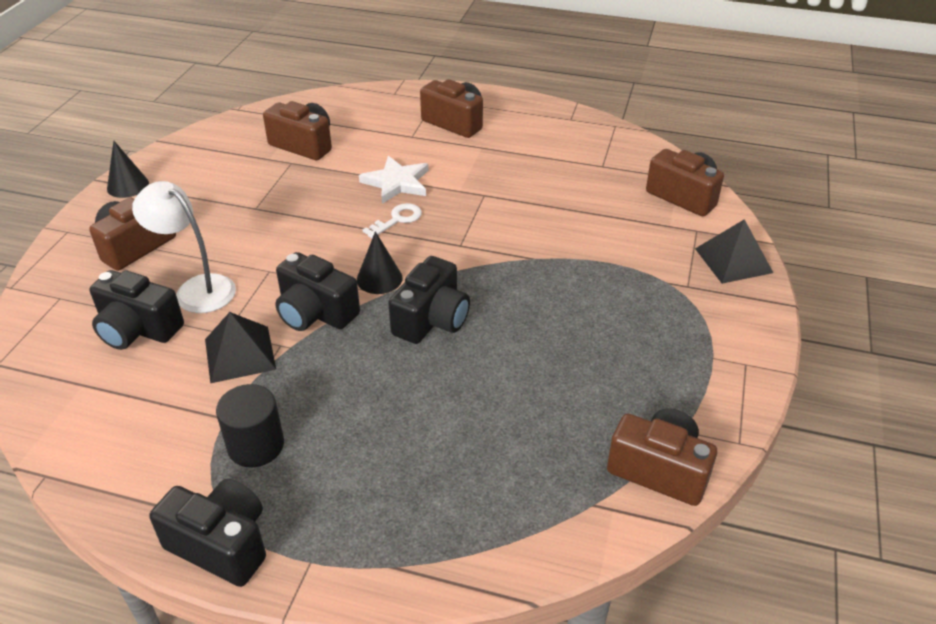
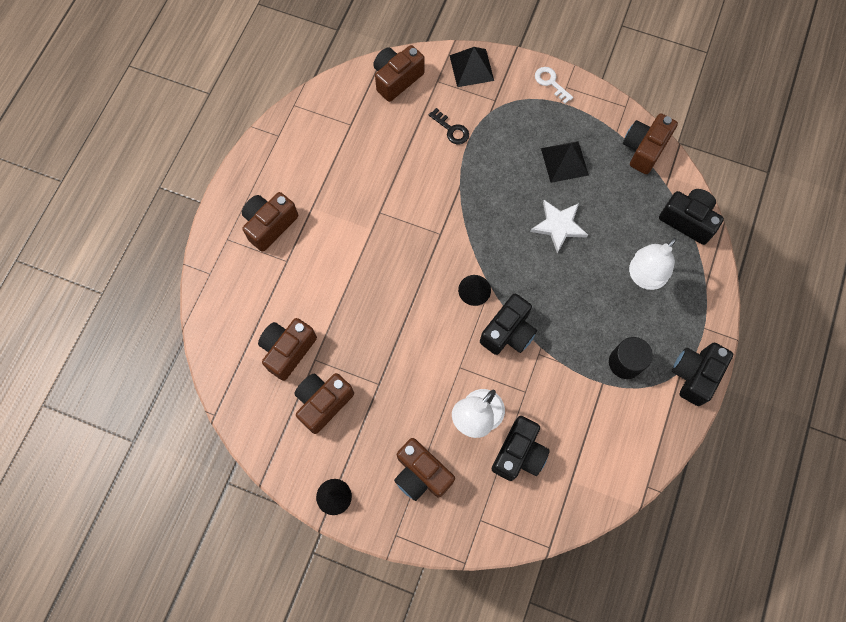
camera: 85 degrees left, 30 degrees up
(239, 171) = (323, 403): none -> brown camera
(240, 354) = (546, 380): black pyramid -> black pyramid (564, 161)
(396, 183) = (356, 275): white star -> white star (559, 226)
(397, 219) = (405, 276): white key -> white key (550, 82)
(407, 469) = (643, 277): none -> white lamp
(431, 320) = (519, 257): black camera -> black camera (687, 220)
(623, 247) = (451, 130): none -> black key

